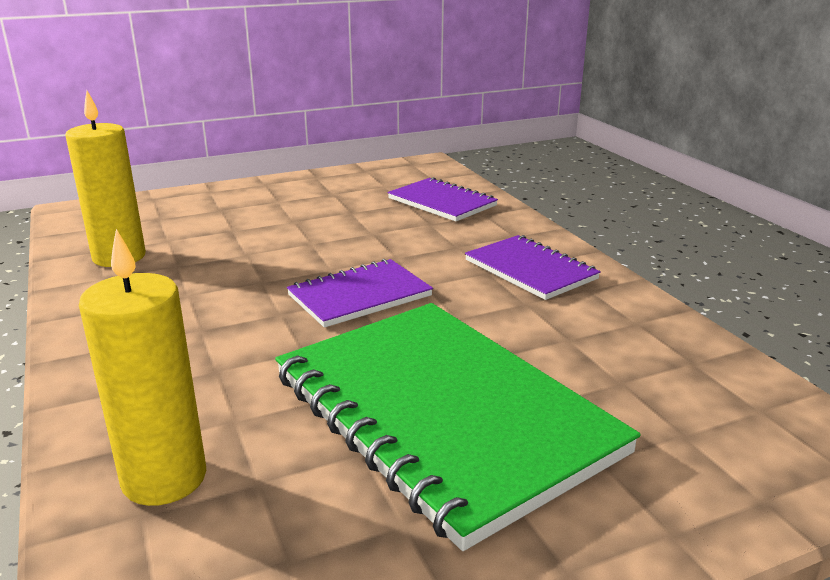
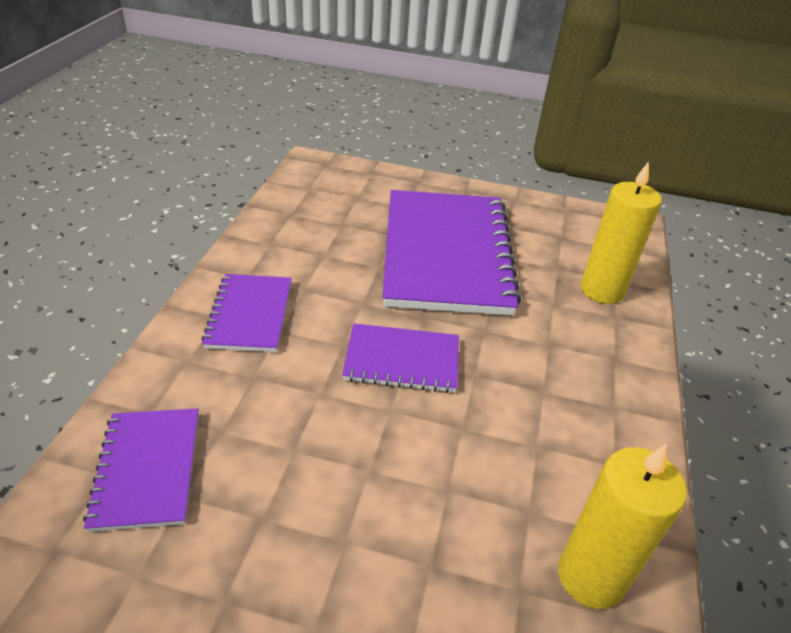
camera: 145 degrees left, 15 degrees up
(442, 414) = (446, 254): green notebook -> purple notebook

